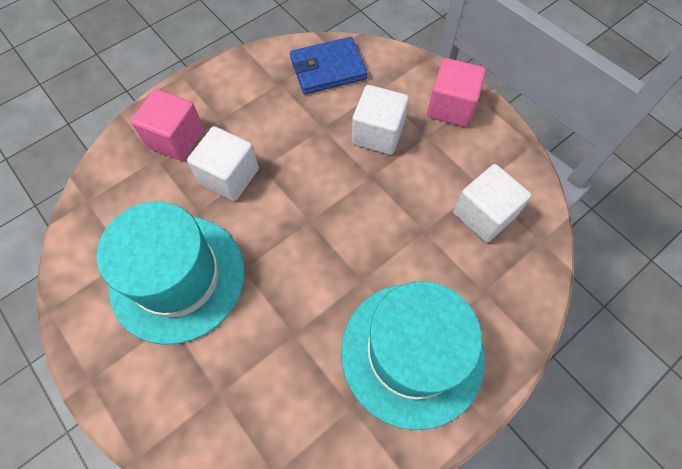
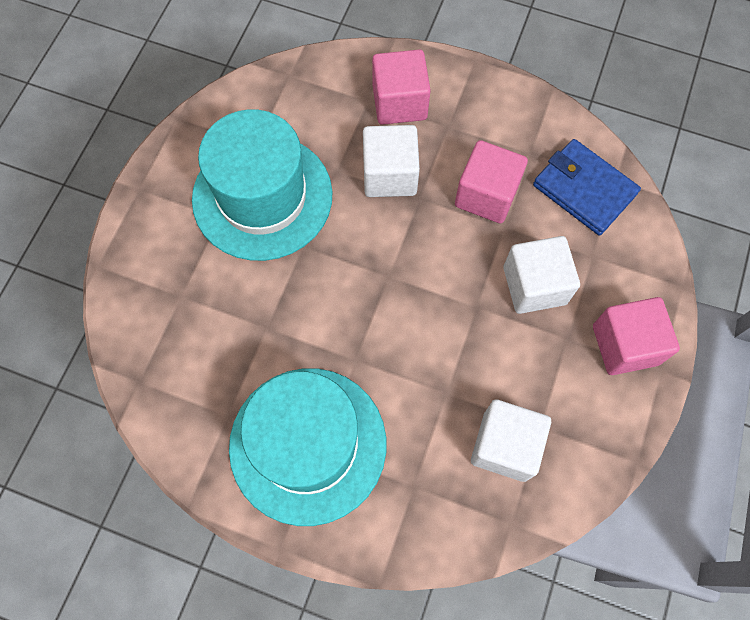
camera: 60 degrees right, 5 degrees up
(291, 125) = (486, 195): none -> pink cube

